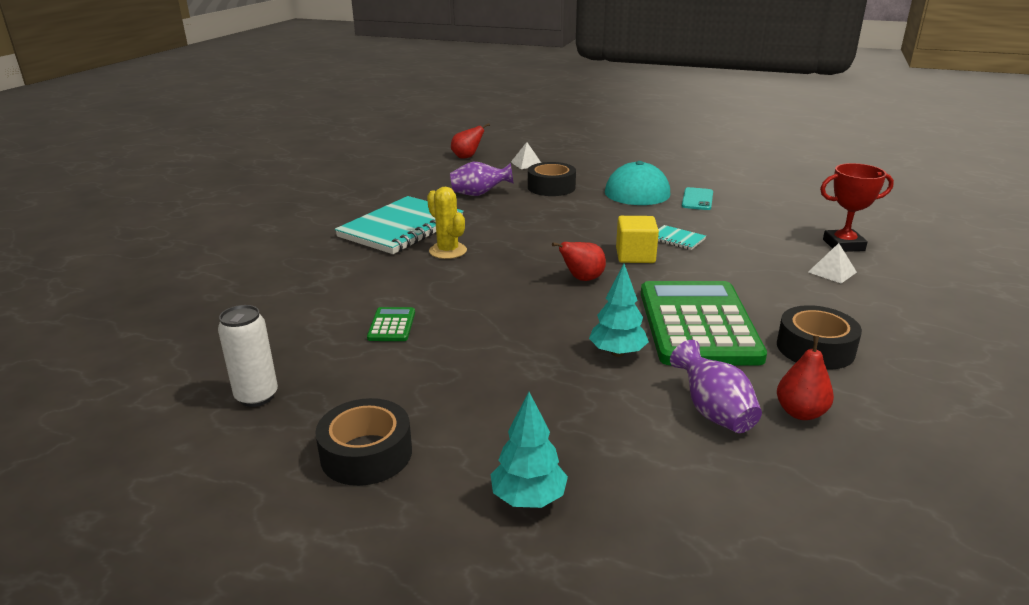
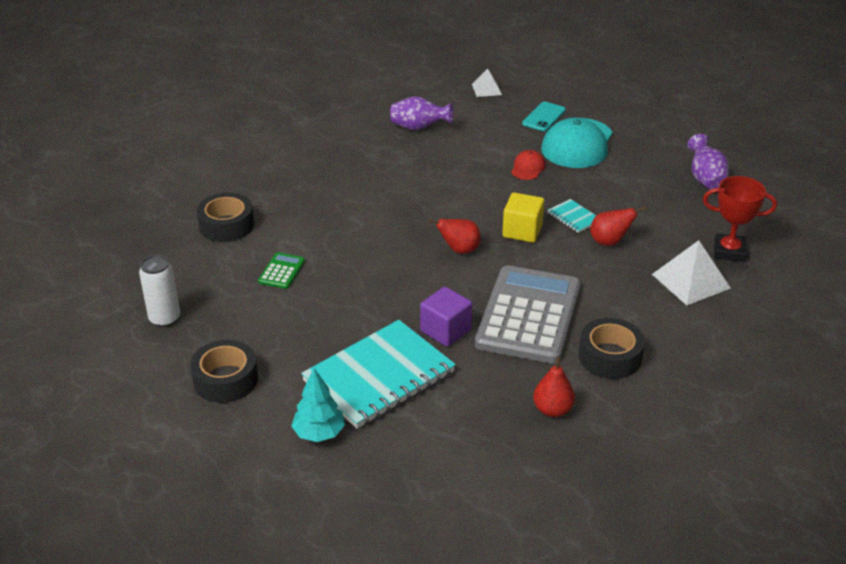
camera: 15 degrees right, 10 degrees up
(401, 228) = (329, 162): turquoise notebook -> turquoise notebook (379, 377)
(448, 251) = (358, 197): yellow cactus -> none
(467, 157) = (431, 70): red pear -> red pear (609, 242)
(551, 187) = (493, 128): black tape -> black tape (226, 225)
(604, 210) = (528, 168): none -> red cap
(617, 353) = (445, 330): turquoise tree -> purple cube
(697, 199) = (629, 168): turquoise phone -> turquoise phone (543, 117)
(698, 324) = (529, 315): green calculator -> grey calculator
(713, 412) = (486, 396): purple vase -> purple vase (705, 179)
(832, 272) = (691, 281): white pyramid -> white pyramid, size x1.71

